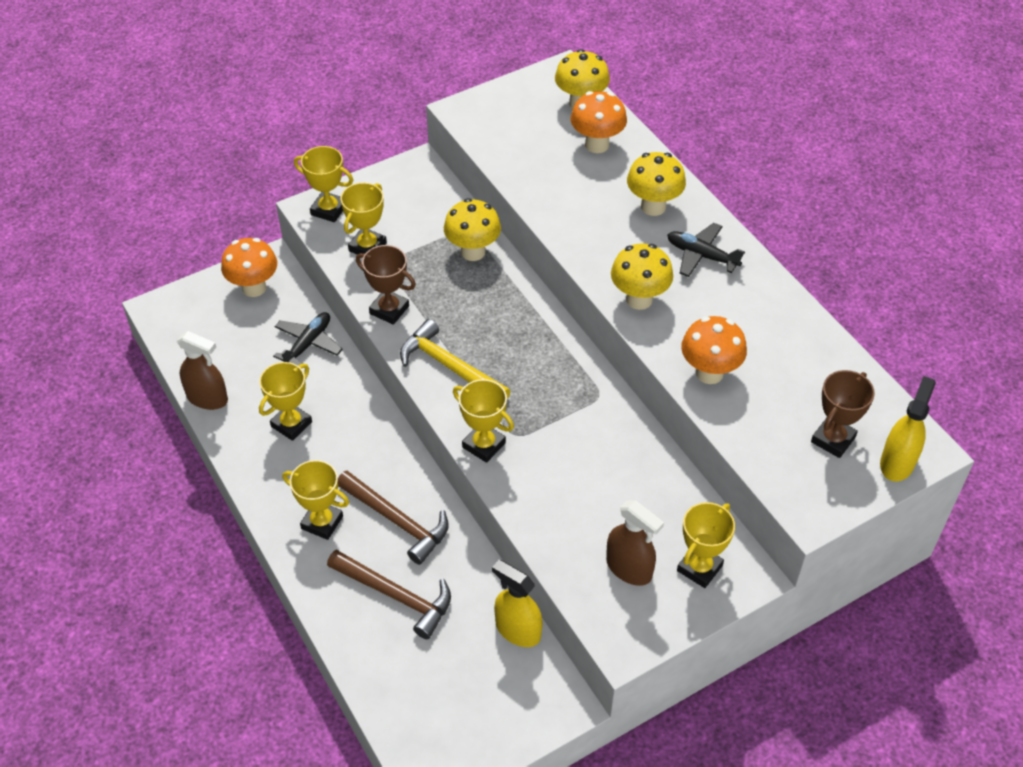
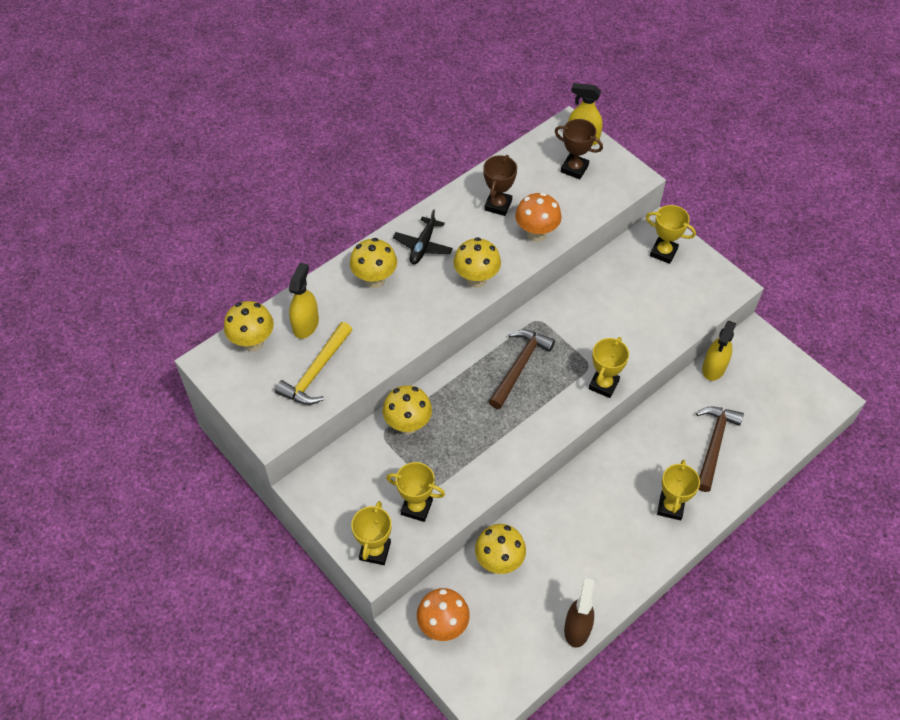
camera: 100 degrees left, 5 degrees up
(291, 424) = (586, 553): yellow trophy -> none
(308, 344) = (499, 561): black plane -> yellow mushroom
(389, 310) = (486, 474): brown trophy -> brown trophy (498, 205)
(397, 521) = (653, 456): brown hammer -> brown hammer (520, 366)
(450, 366) = (535, 419): yellow hammer -> yellow hammer (316, 372)
(597, 145) = (306, 324): orange mushroom -> yellow spray bottle
(629, 568) = (676, 288): brown spray bottle -> none

